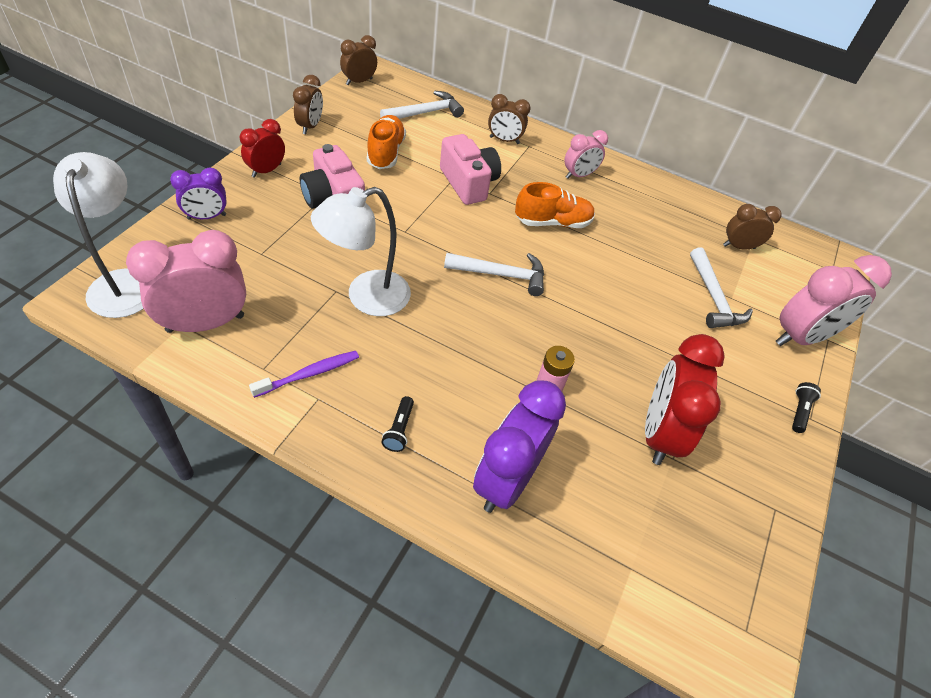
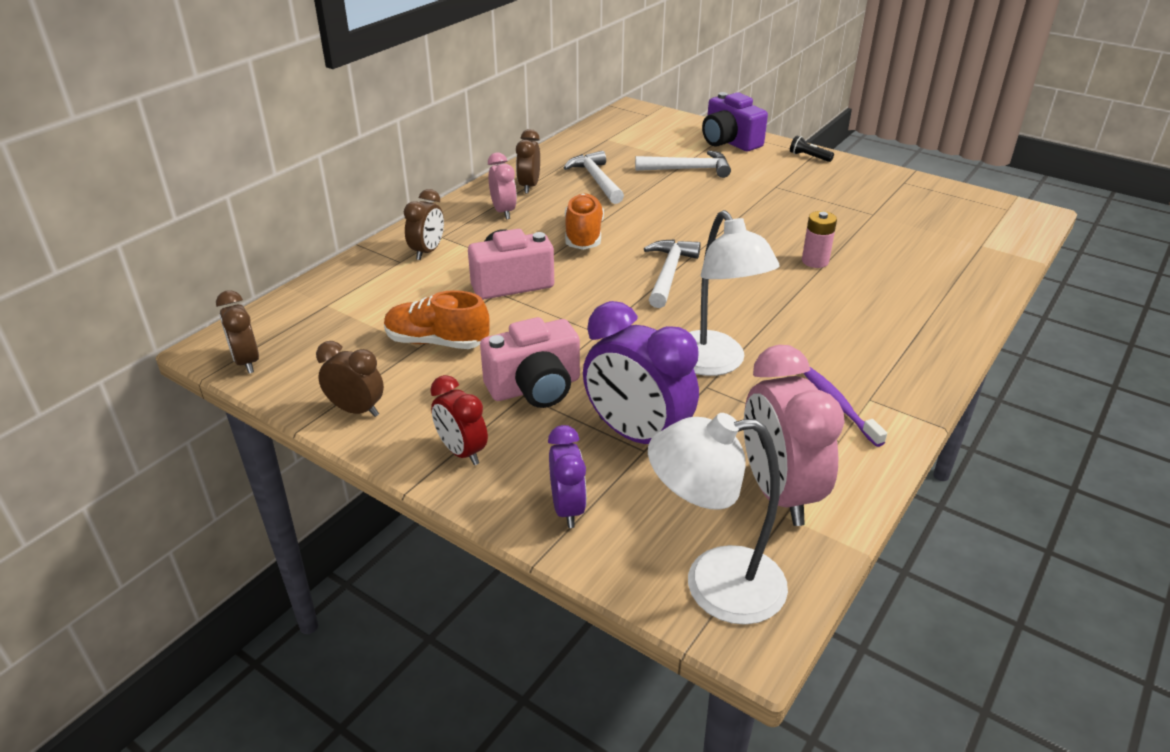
camera: 75 degrees left, 15 degrees down
(399, 430) = (892, 347): black flashlight -> none
(425, 113) = (350, 306): white hammer -> white hammer (596, 180)
(506, 480) = (925, 292): purple clock -> purple clock (637, 435)
(659, 433) = (850, 216): red clock -> none
(738, 247) = (619, 147): brown clock -> brown clock (529, 186)
(801, 337) = (729, 142): pink clock -> purple camera

